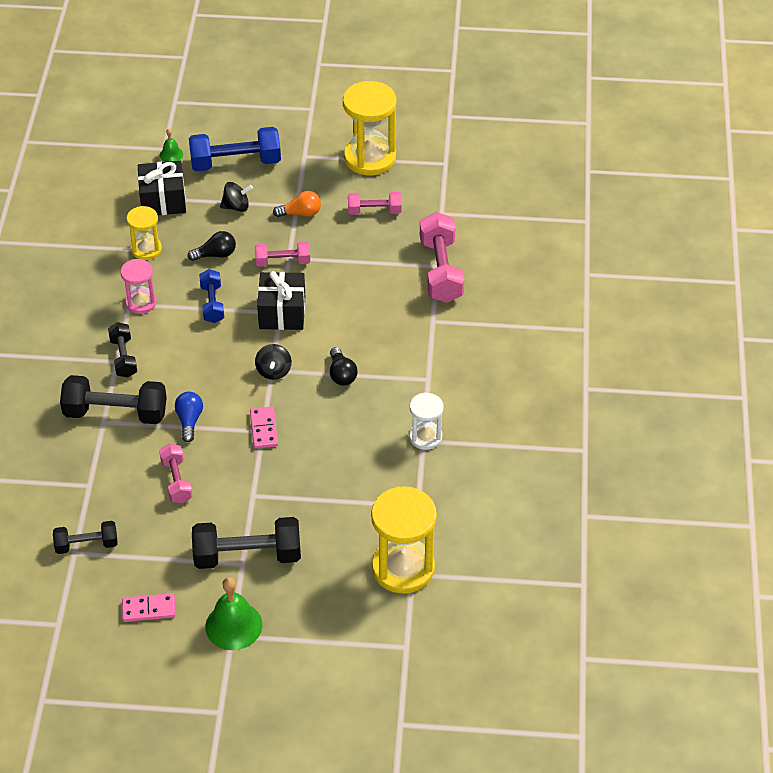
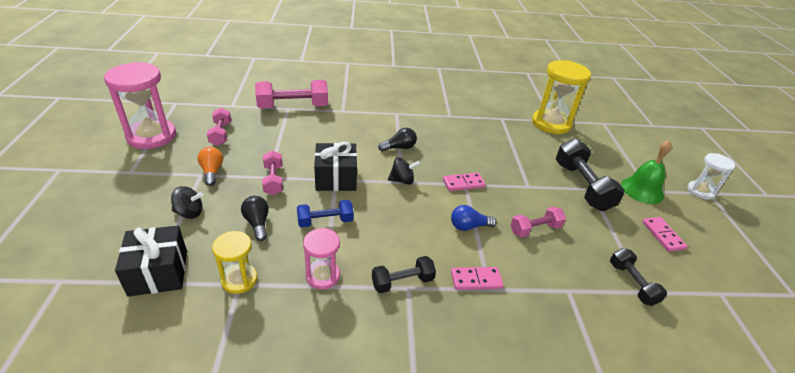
camera: 100 degrees left, 10 degrees down
(115, 413) = (476, 280): black dumbbell -> pink domino
(171, 154) = (75, 272): green bell -> none
(236, 163) = (118, 217): blue dumbbell -> none
(236, 207) = (189, 213): black spinning top -> black spinning top turned 105 degrees clockwise
(370, 158) = (151, 136): yellow hourglass -> pink hourglass
(425, 437) = (446, 115): white hourglass -> white hourglass (700, 191)

